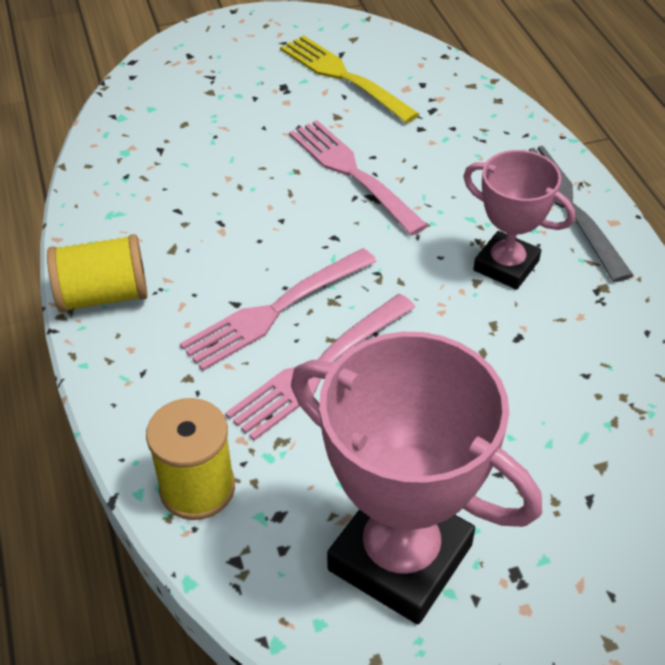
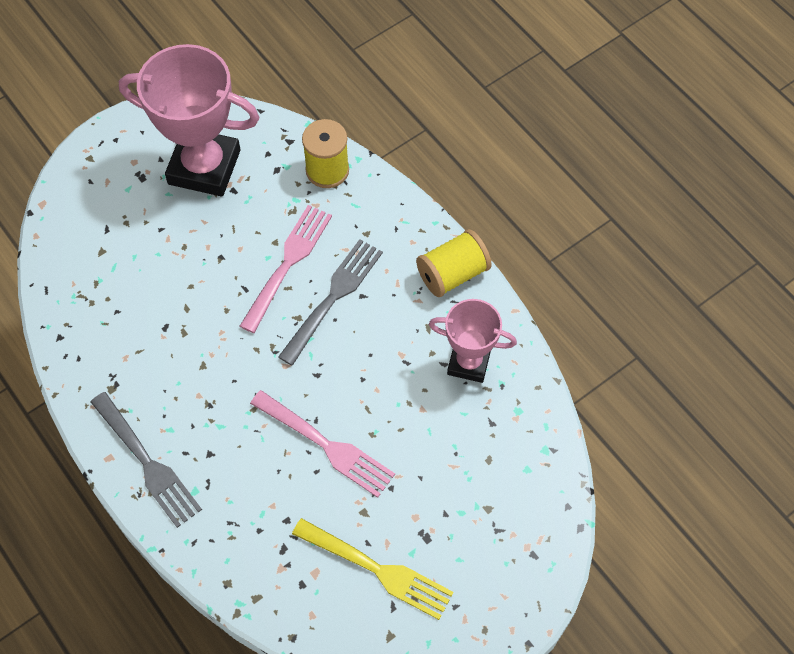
camera: 160 degrees right, 15 degrees up
(276, 310) = (333, 298): pink fork -> grey fork
(506, 265) = (184, 386): pink trophy -> pink trophy (469, 363)

